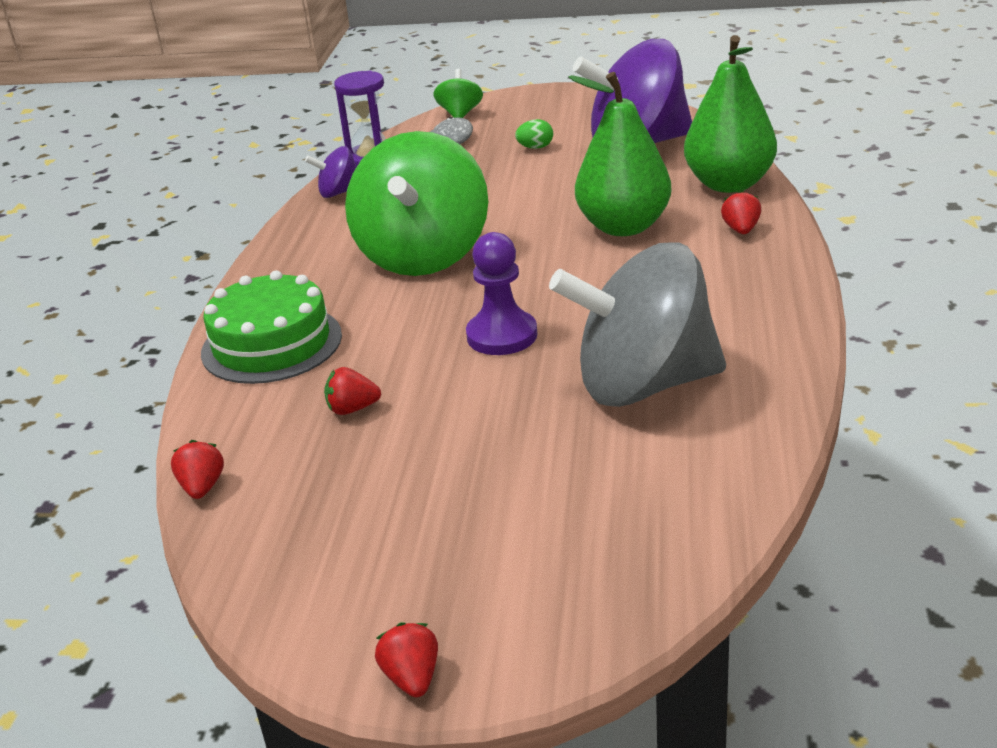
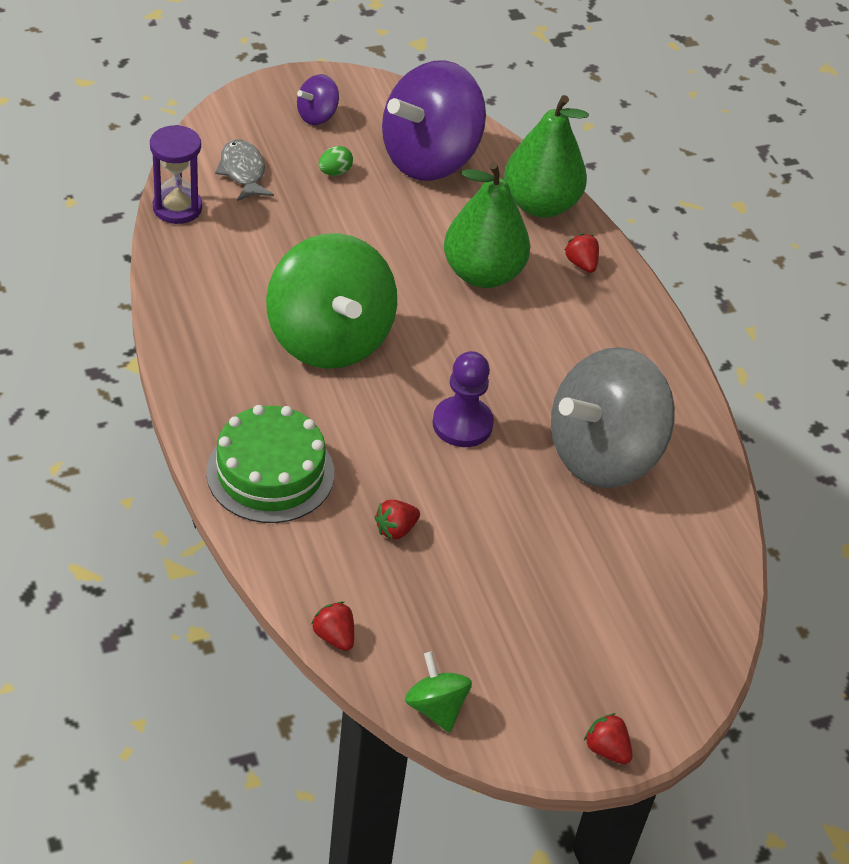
camera: 35 degrees left, 15 degrees up
(339, 193) = (182, 263): purple spinning top -> purple spinning top (317, 116)
(460, 114) = (223, 126): green spinning top -> green spinning top (436, 707)

